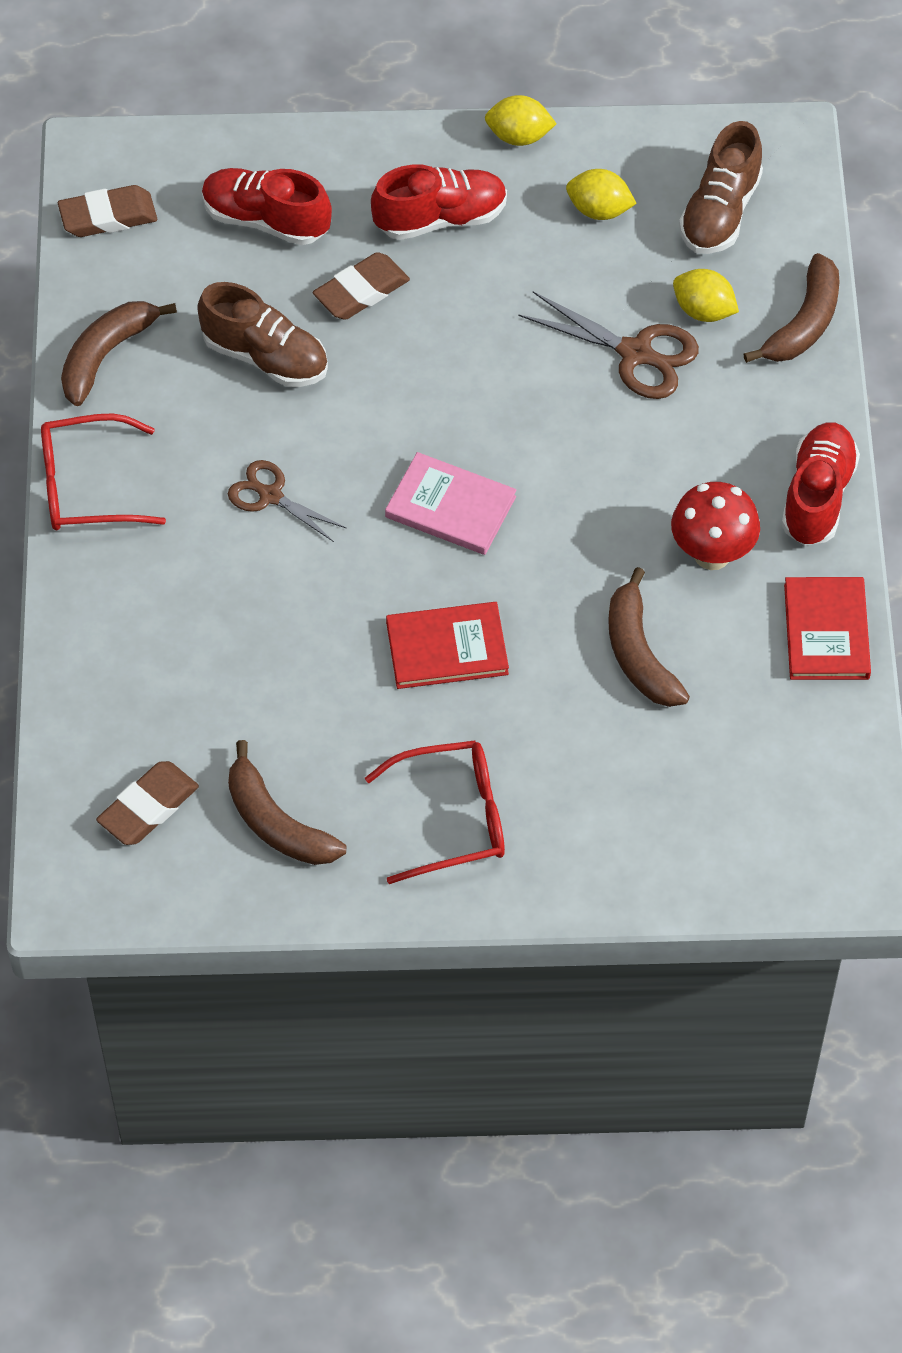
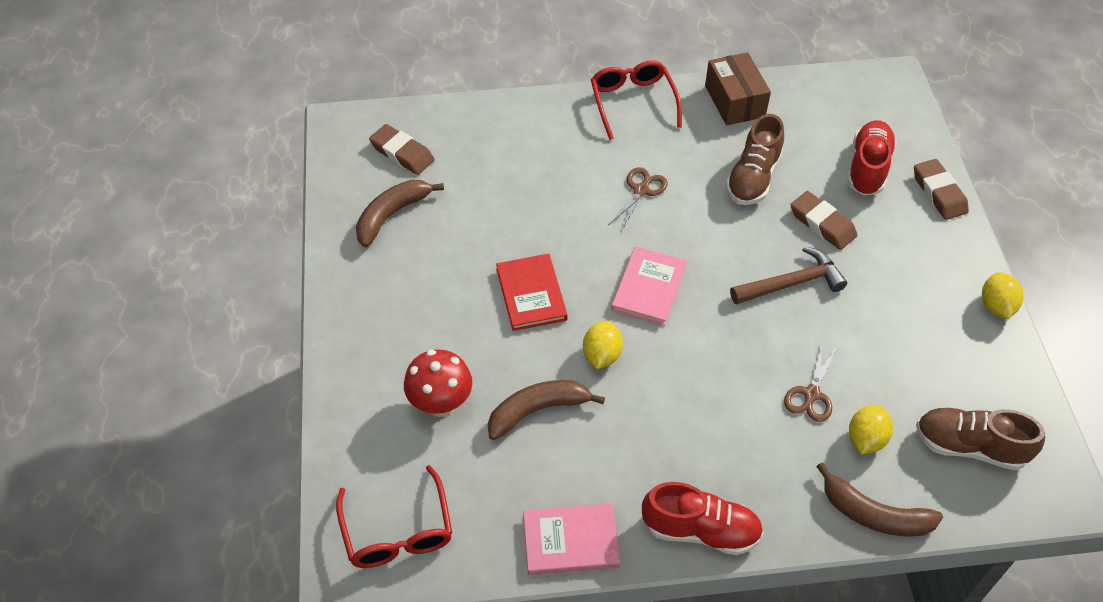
camera: 85 degrees right, 5 degrees down
(106, 355) = (734, 101): brown banana -> brown box
(108, 216) = (845, 91): brown eraser -> brown eraser (939, 193)
(440, 218) = (901, 264): red shoe -> none
(452, 818) = (396, 306): red glasses -> red glasses (397, 531)
(460, 344) = (791, 283): none -> brown hammer
(599, 210) = (943, 362): yellow lemon -> yellow lemon (601, 355)
(636, 354) = (811, 394): brown scissors -> brown scissors, size x0.67
(712, 554) = (633, 455): red mushroom -> red mushroom (441, 404)
(826, 631) = (570, 541): red book -> pink book

